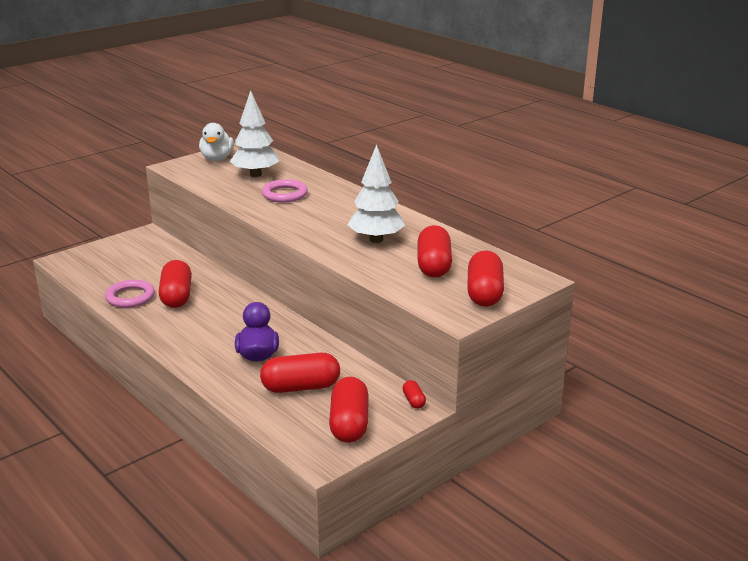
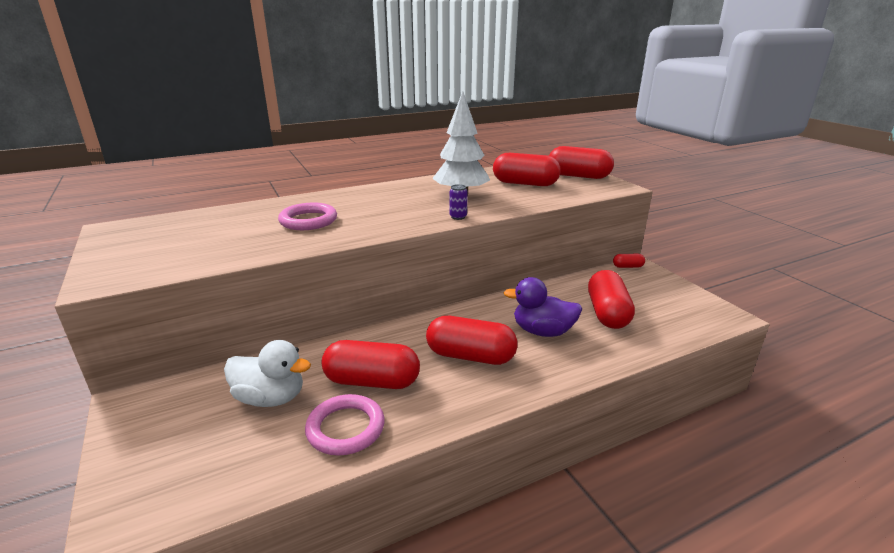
camera: 75 degrees left, 0 degrees up
(217, 159) = (126, 249): white duck -> white duck (270, 398)
(255, 174) = (224, 230): white tree -> none
(317, 244) = (458, 217): none -> purple can
(349, 424) = (667, 297): red capsule -> red capsule (470, 356)

